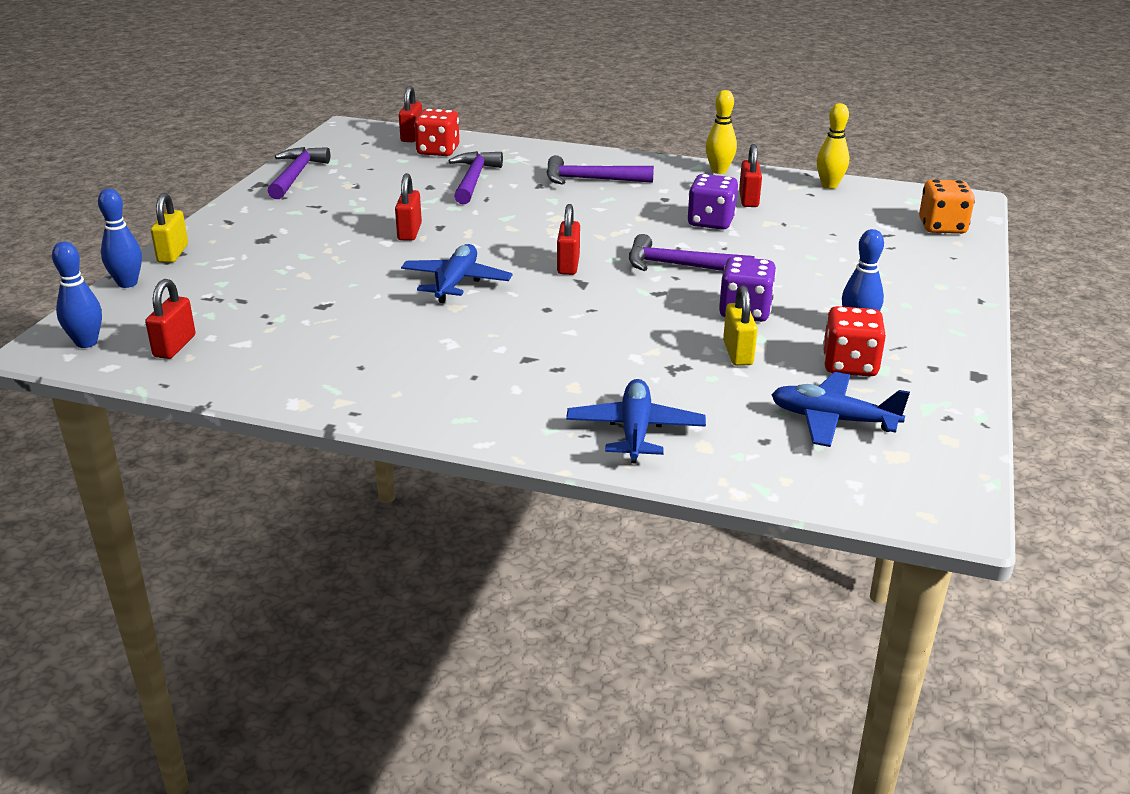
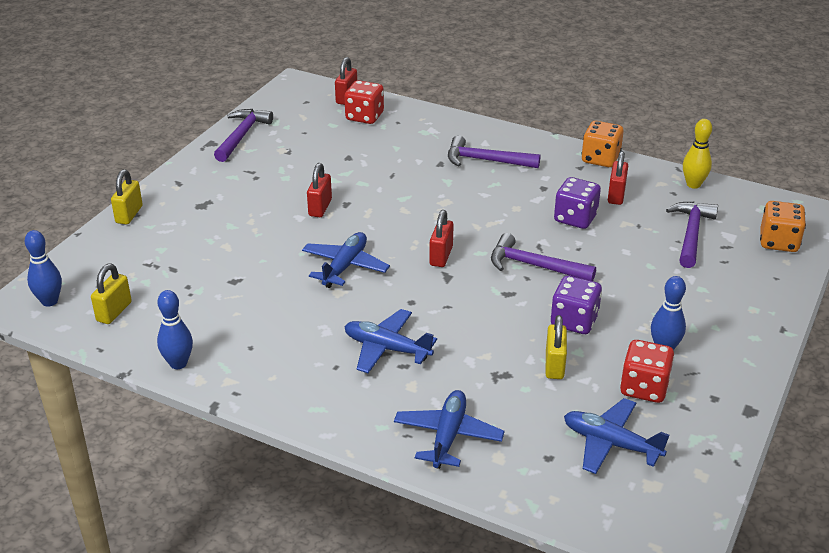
camera: 10 degrees right, 5 degrees up
(127, 283) = (89, 243): blue bowling pin -> blue bowling pin (178, 363)
(174, 346) = (114, 312): red padlock -> yellow padlock
(473, 180) = (386, 152): purple hammer -> purple hammer (691, 234)
(531, 354) = (387, 348): none -> blue plane
(719, 171) = (600, 159): yellow bowling pin -> orange dice

